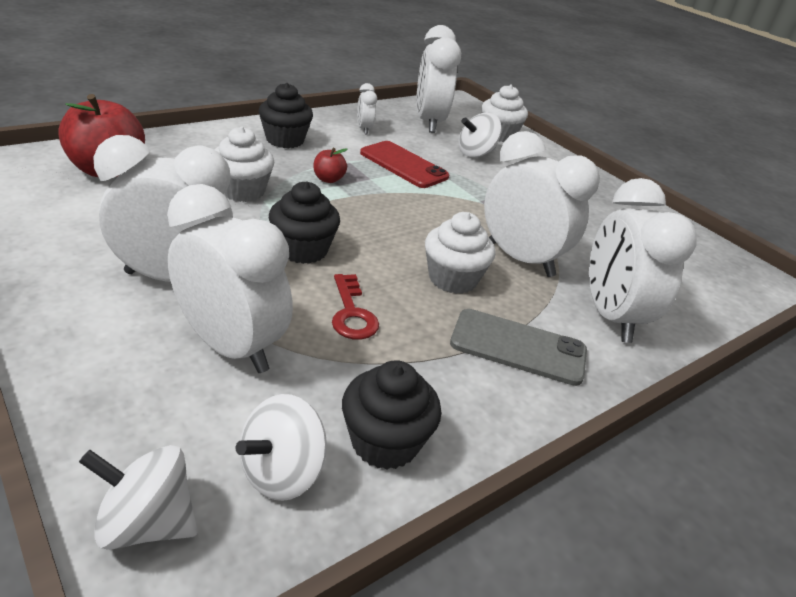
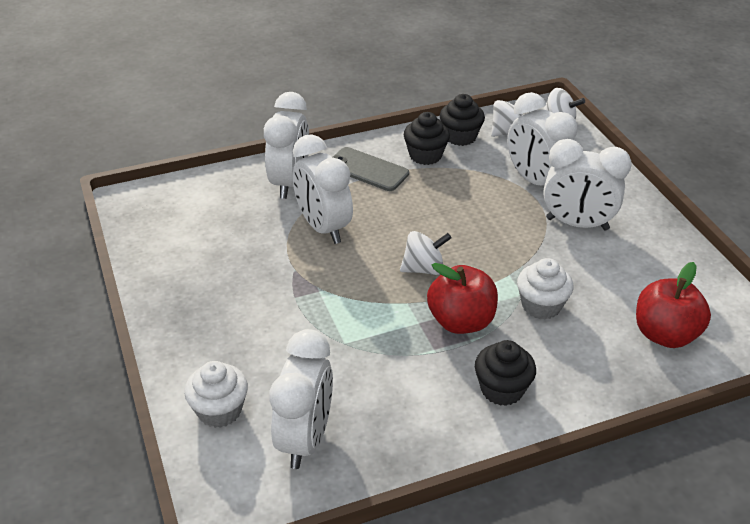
camera: 160 degrees left, 5 degrees up
(303, 250) = (491, 242): black cupcake -> black cupcake (425, 155)
(328, 179) = (461, 321): red apple -> red apple, size x2.13
(352, 313) = (464, 195): red key -> none
(364, 129) = (402, 417): white clock -> none
(403, 165) = (376, 344): red phone -> none
(452, 279) = (386, 214): white cupcake -> none
(475, 153) = (278, 367): white spinning top -> white spinning top (423, 269)

